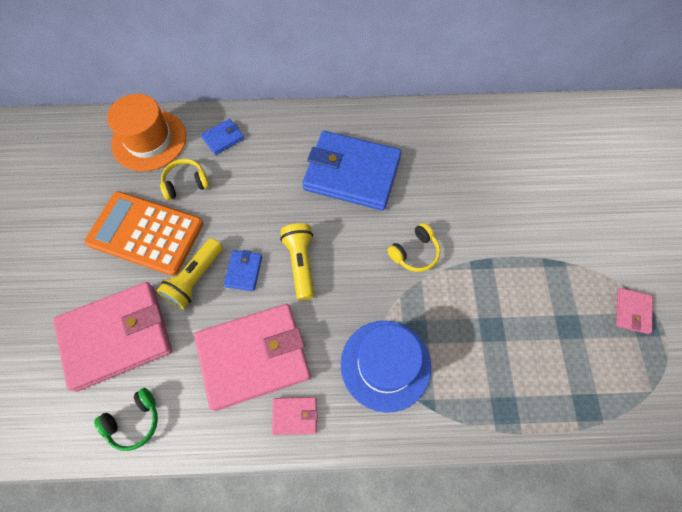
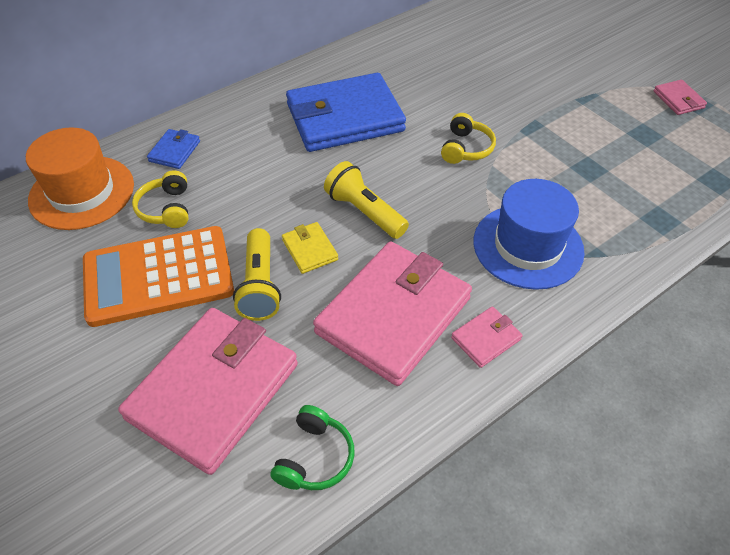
camera: 35 degrees left, 15 degrees down
(186, 183) = (166, 209): yellow headphones -> yellow headphones turned 45 degrees counterclockwise
(244, 271) = (310, 250): blue wallet -> yellow wallet

